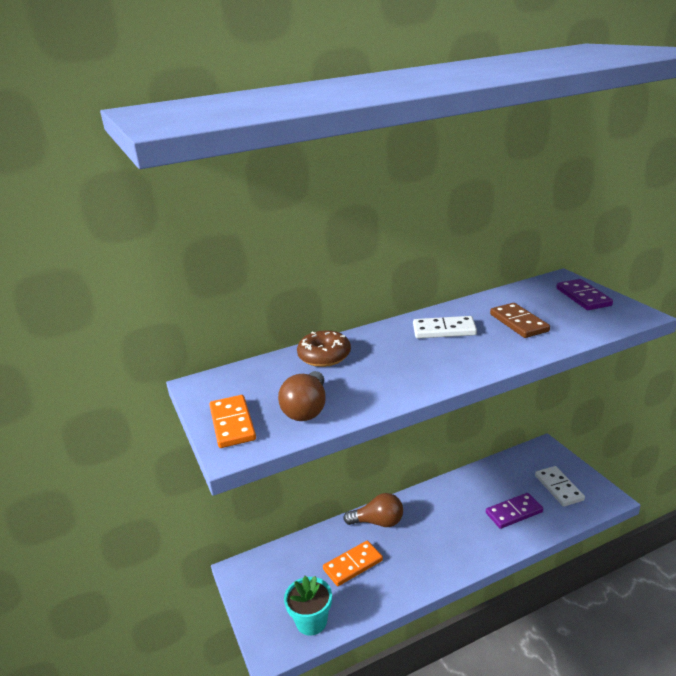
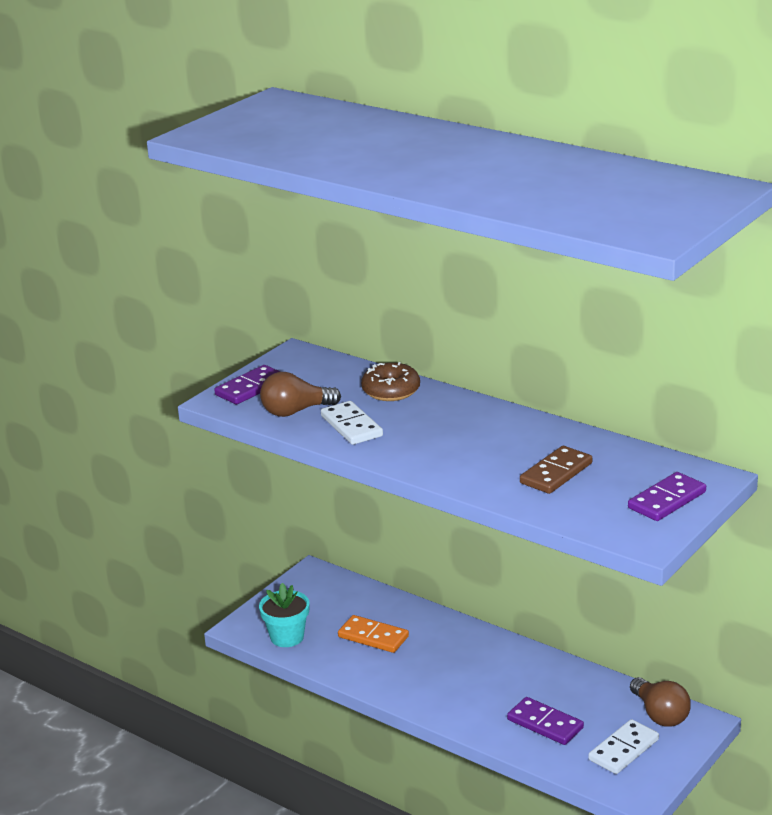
camera: 60 degrees right, 0 degrees up
(232, 424) = (250, 388): orange domino -> purple domino
(378, 522) = (447, 632): brown light bulb -> brown light bulb (660, 714)
(444, 330) = (500, 436): white domino -> white domino (351, 426)

